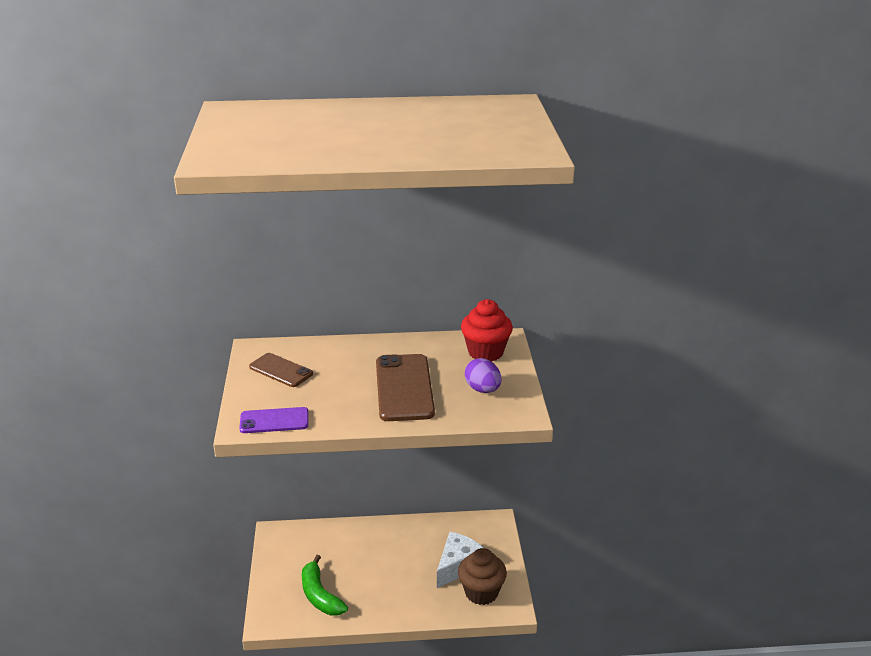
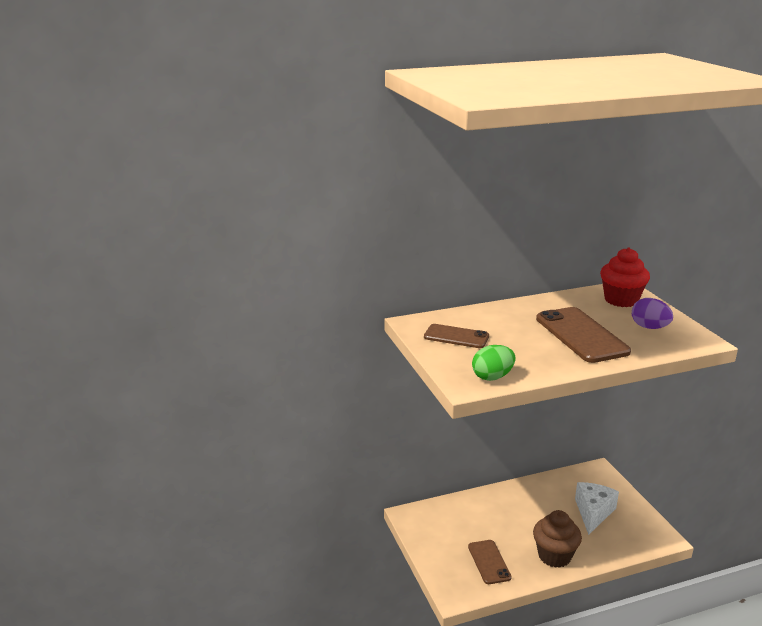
camera: 15 degrees left, 5 degrees down
(274, 421) = (492, 377): purple phone -> green egg
(320, 595) = (489, 562): green banana -> brown phone
(481, 592) = (629, 531): brown cupcake -> brown cupcake (554, 556)

